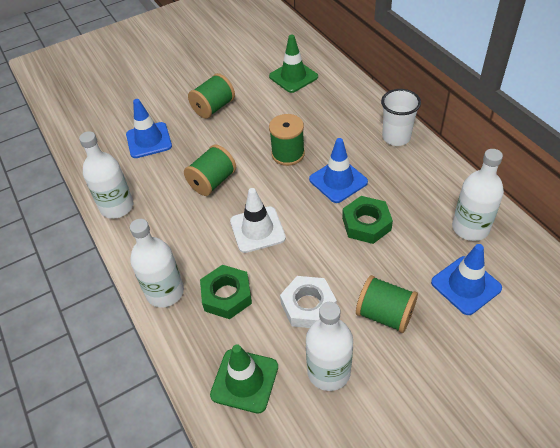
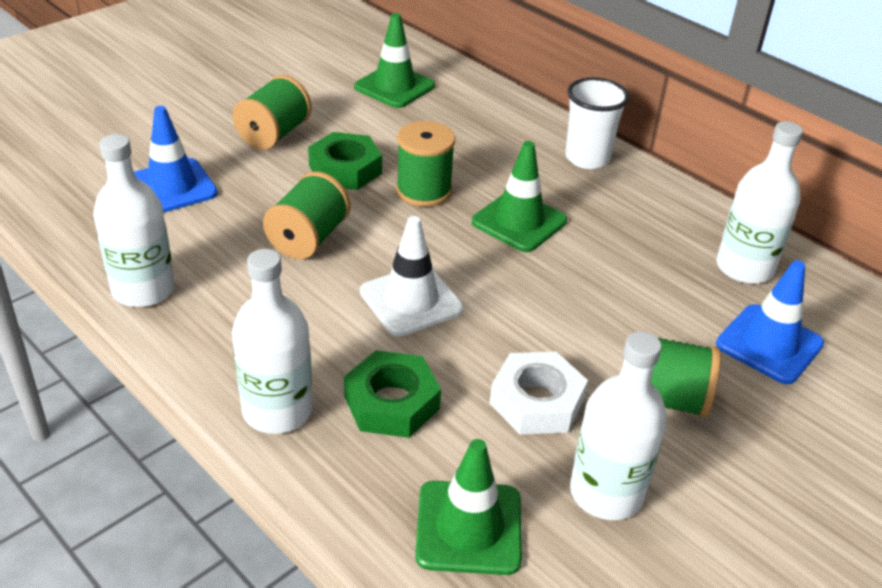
camera: 20 degrees left, 10 degrees down
(338, 181) = (519, 221): blue traffic cone -> green traffic cone
(366, 224) = (586, 276): green nut -> green nut (345, 169)

